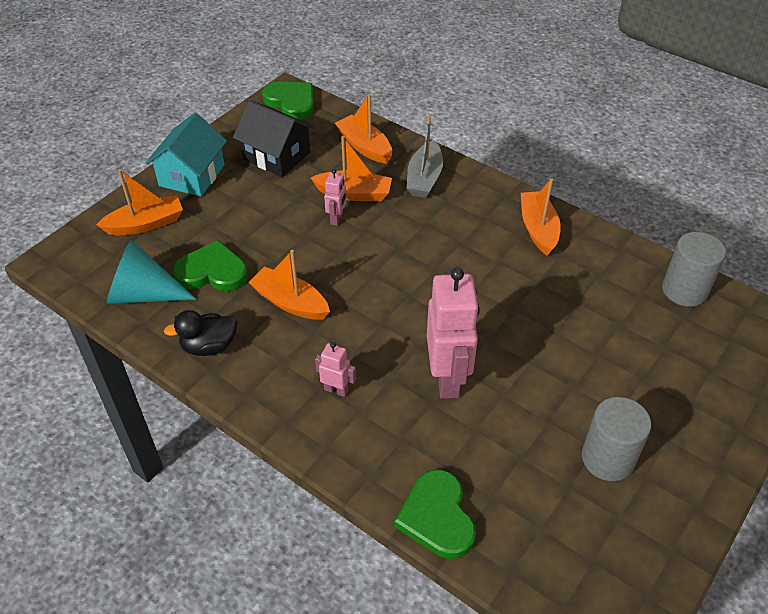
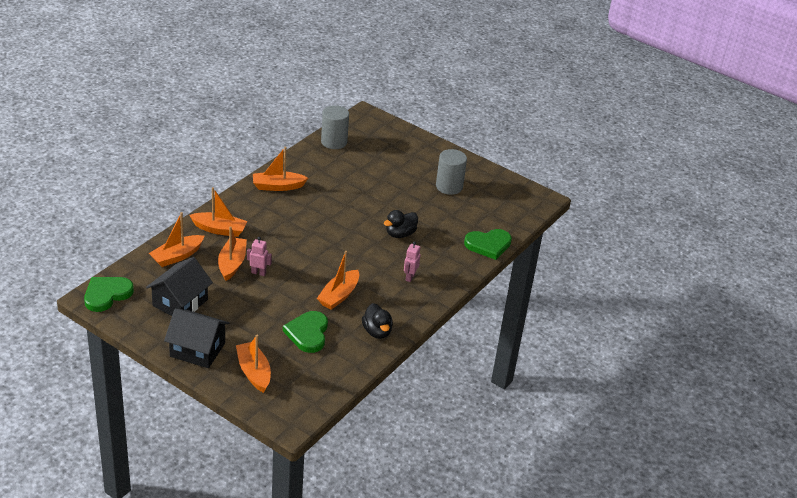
camera: 95 degrees left, 10 degrees down
(143, 294) = (329, 367): turquoise cone -> none
(192, 175) = (197, 350): turquoise house -> black house
(424, 178) = (219, 229): grey boat -> orange boat
(448, 379) = (400, 234): pink robot -> black duck

